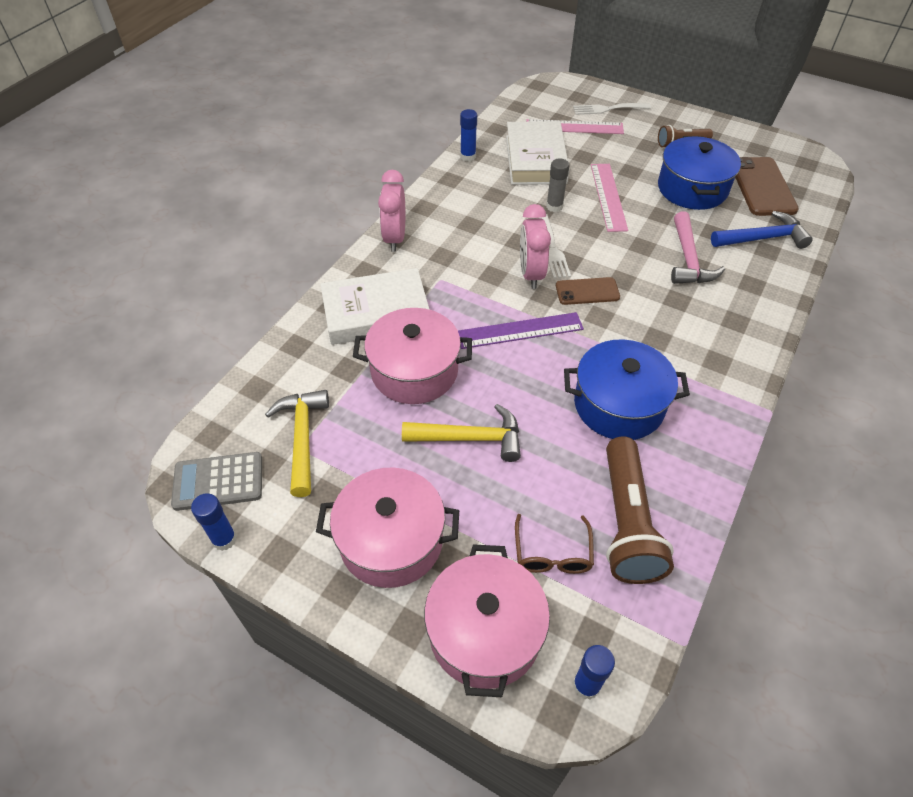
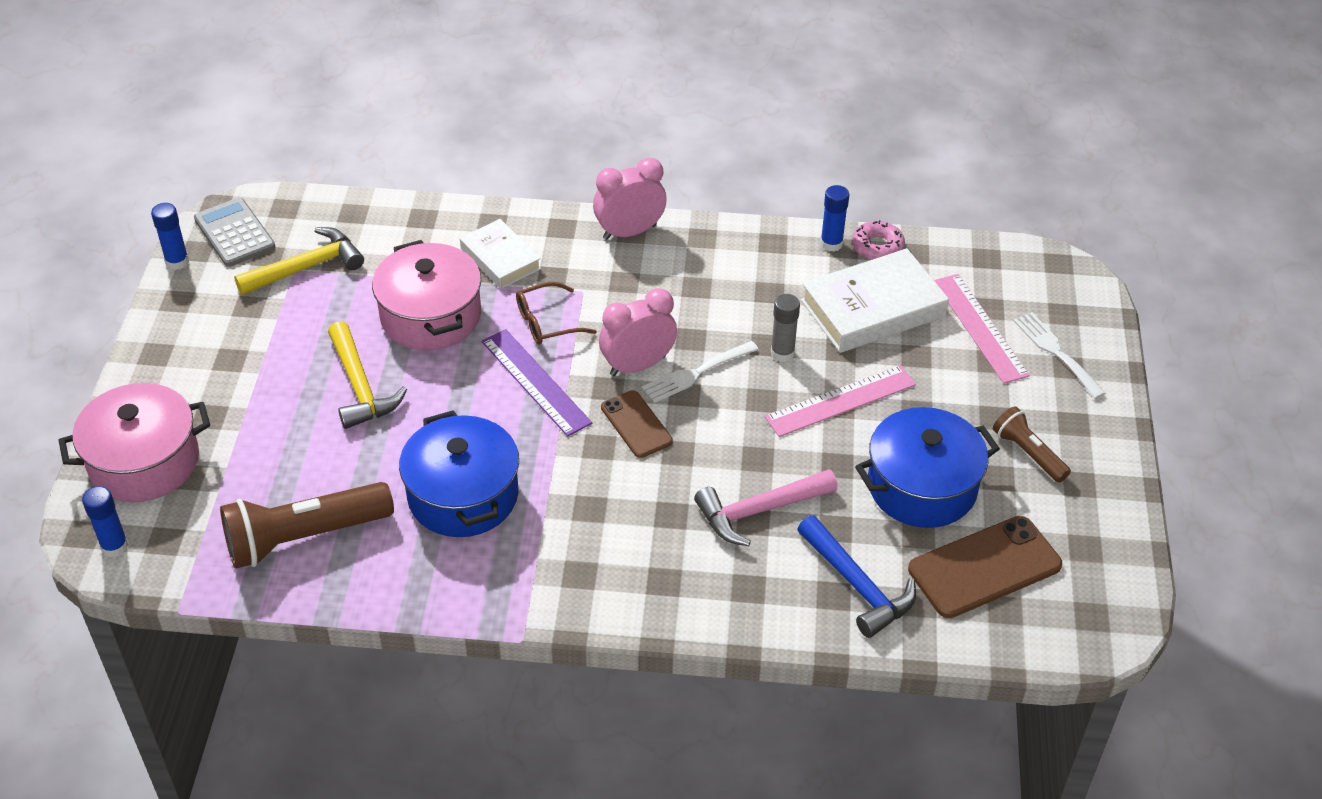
camera: 65 degrees right, 5 degrees down
(376, 312) = (500, 259): white book -> white book, size x0.61
(391, 540) = (216, 368): pink pot -> none
(483, 140) = (877, 247): none -> pink donut
(552, 553) = (244, 488): brown glasses -> brown glasses (546, 322)

